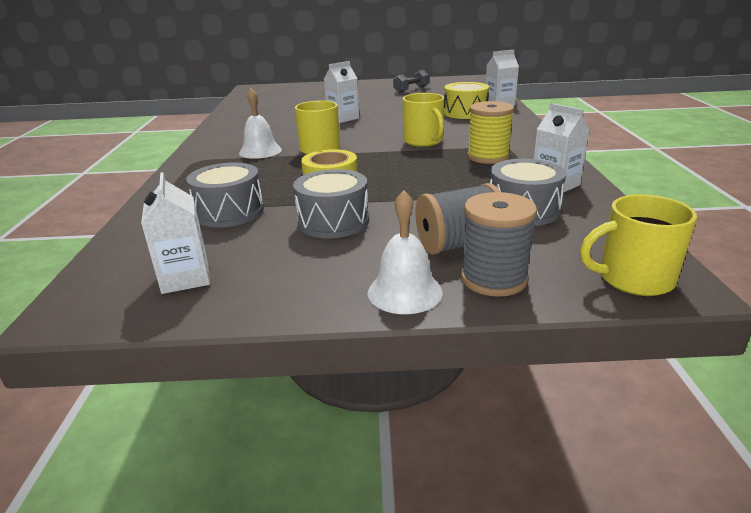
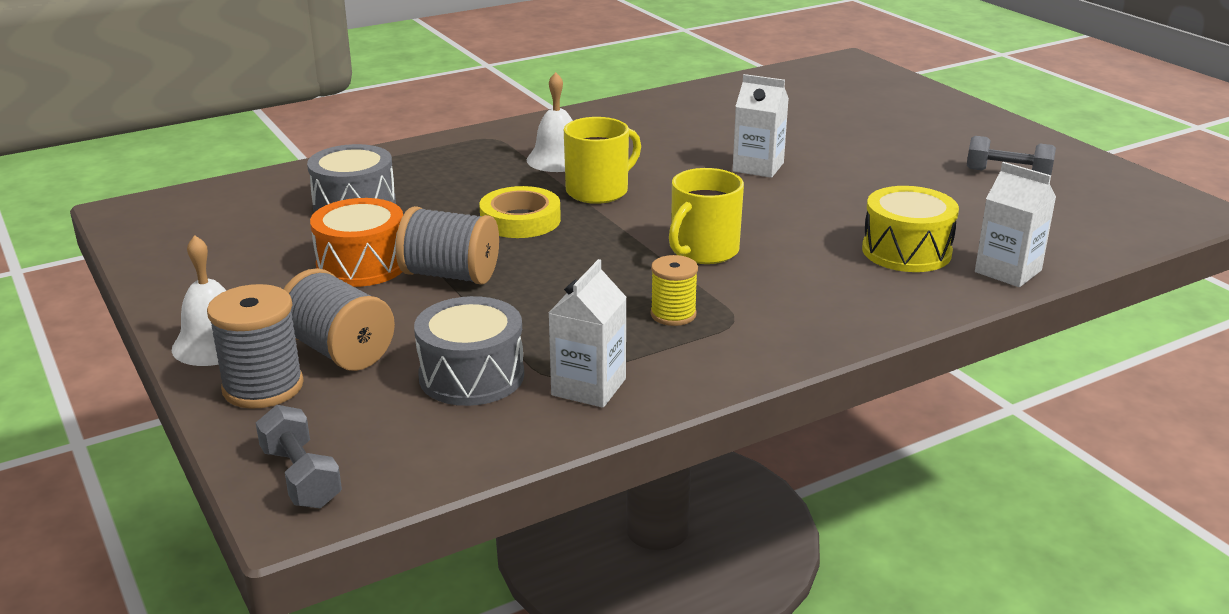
camera: 60 degrees right, 0 degrees up
(185, 278) = (200, 234): white carton -> none
(333, 221) = (362, 265): grey drum -> orange drum
(382, 198) = (450, 275): none -> grey spool
(488, 157) = (673, 314): yellow spool -> yellow spool, size x0.64
(633, 279) = (301, 477): yellow mug -> grey dumbbell

